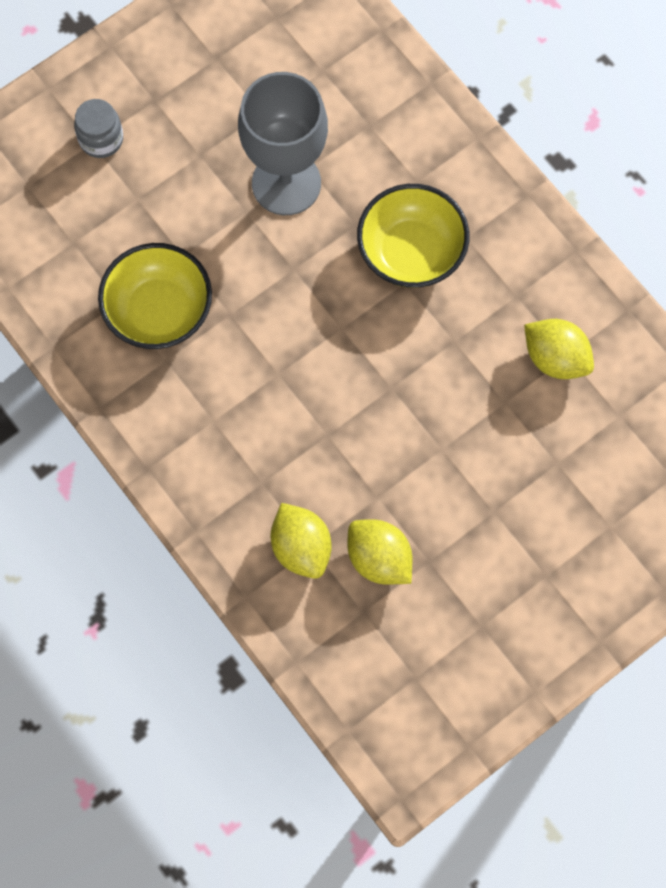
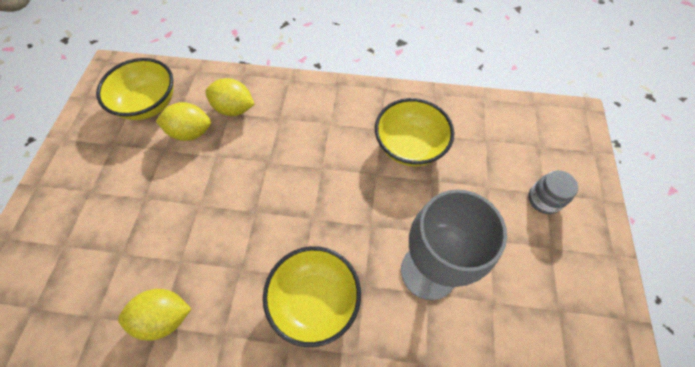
camera: 135 degrees right, 10 degrees down
(397, 655) = (148, 104): none -> yellow bowl

